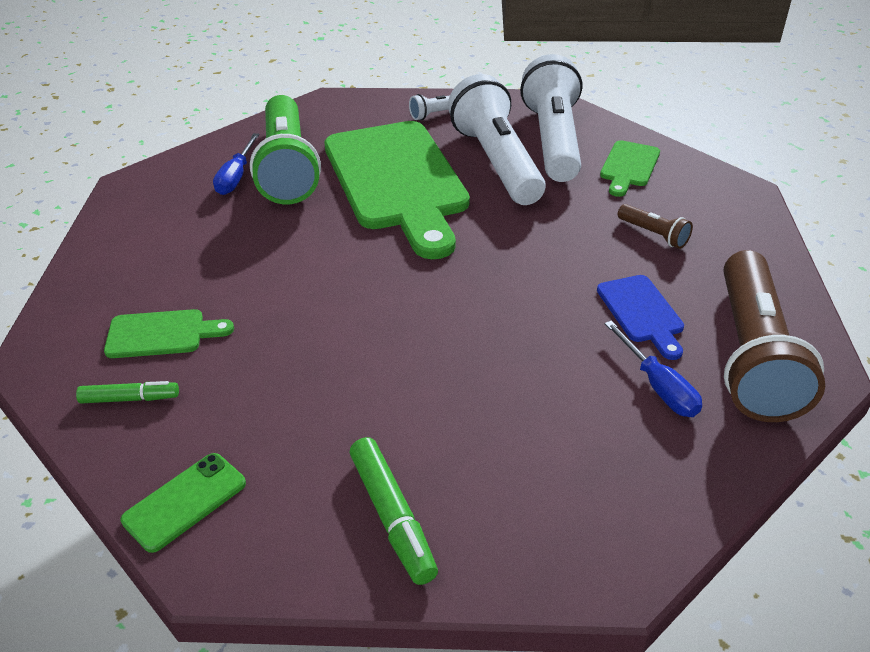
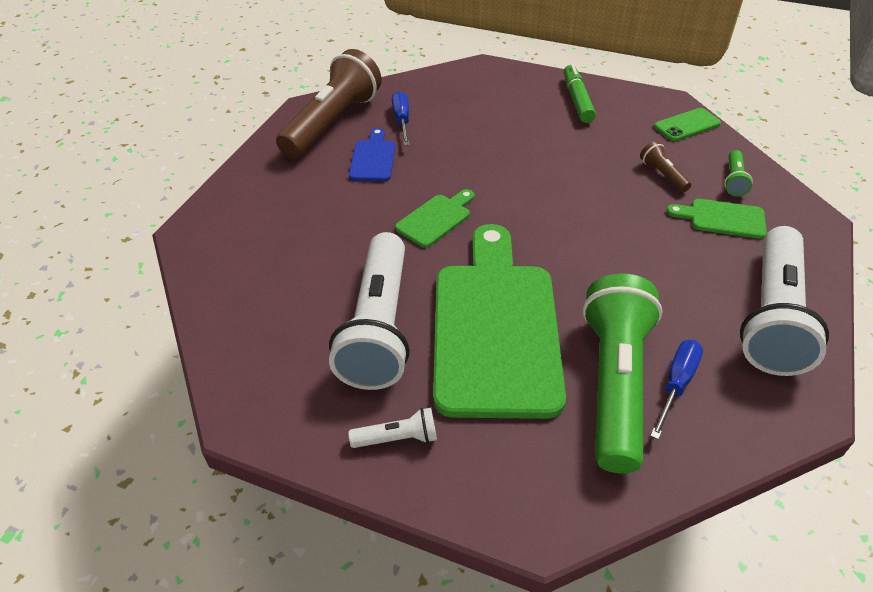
camera: 160 degrees left, 5 degrees up
(130, 398) = (734, 180): green marker -> green flashlight
(553, 140) = (296, 343): white flashlight -> white flashlight (772, 316)
(628, 166) = (256, 284): green cutting board -> green cutting board (436, 219)
(653, 234) = (307, 210): brown flashlight -> brown flashlight (663, 175)

